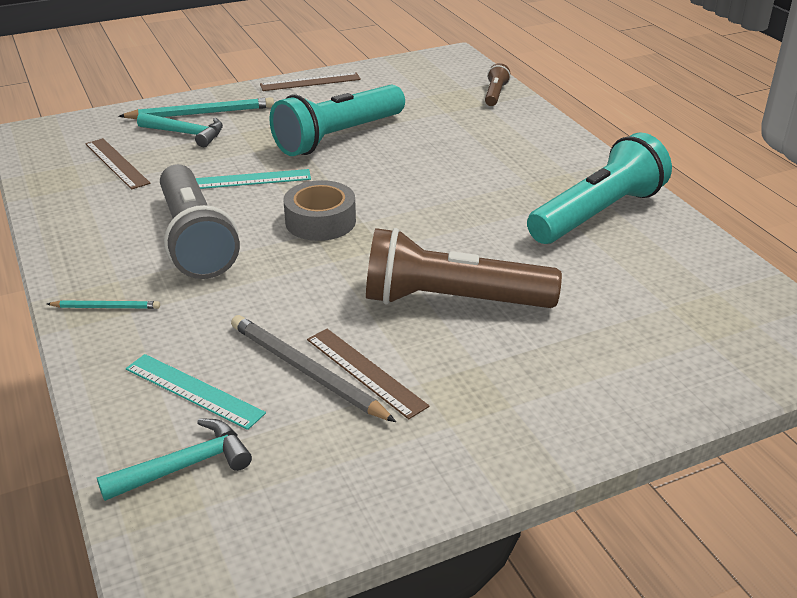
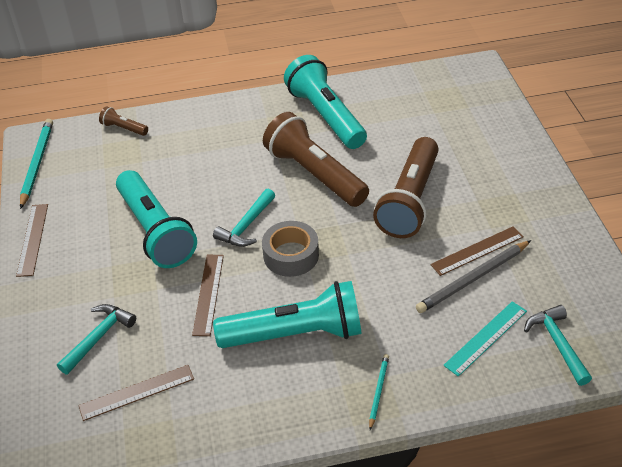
camera: 75 degrees left, 10 degrees up
(195, 240) = (295, 334): grey flashlight -> turquoise flashlight
(201, 113) = (58, 324): turquoise pencil -> turquoise pencil (37, 163)
(250, 179) = (208, 294): turquoise ruler -> brown ruler
(362, 186) = (246, 226): none -> turquoise hammer
(473, 219) = (314, 174): none -> brown flashlight

